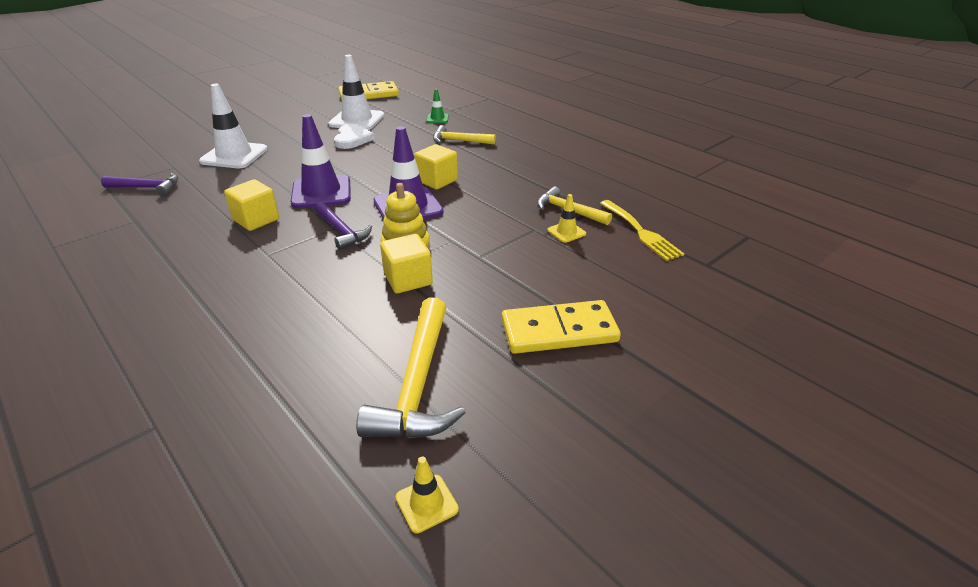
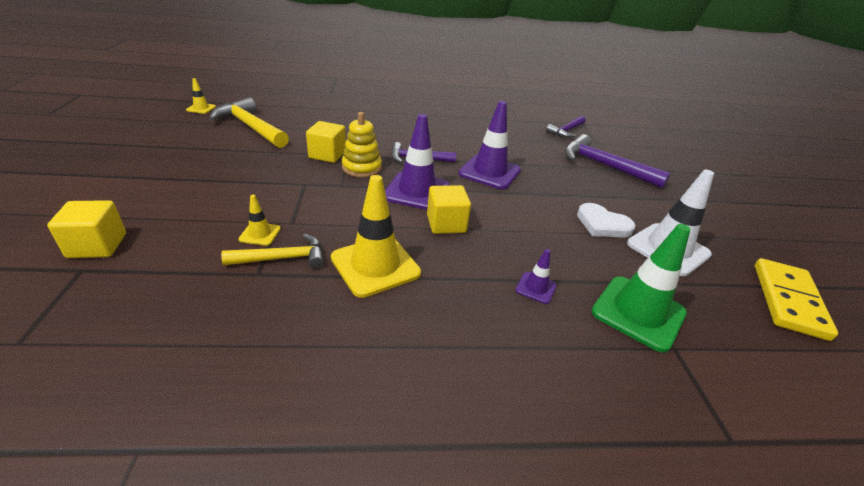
camera: 125 degrees right, 0 degrees up
(234, 155) = (604, 166): white traffic cone -> purple hammer
(256, 220) = (474, 143): yellow cube -> yellow cube (97, 245)
(437, 118) = (638, 312): green traffic cone -> green traffic cone, size x2.10
(459, 141) = (536, 288): yellow hammer -> purple traffic cone
(520, 183) = (375, 265): none -> yellow traffic cone
(559, 331) = (196, 169): yellow domino -> none
(641, 232) = (180, 273): yellow fork -> none

